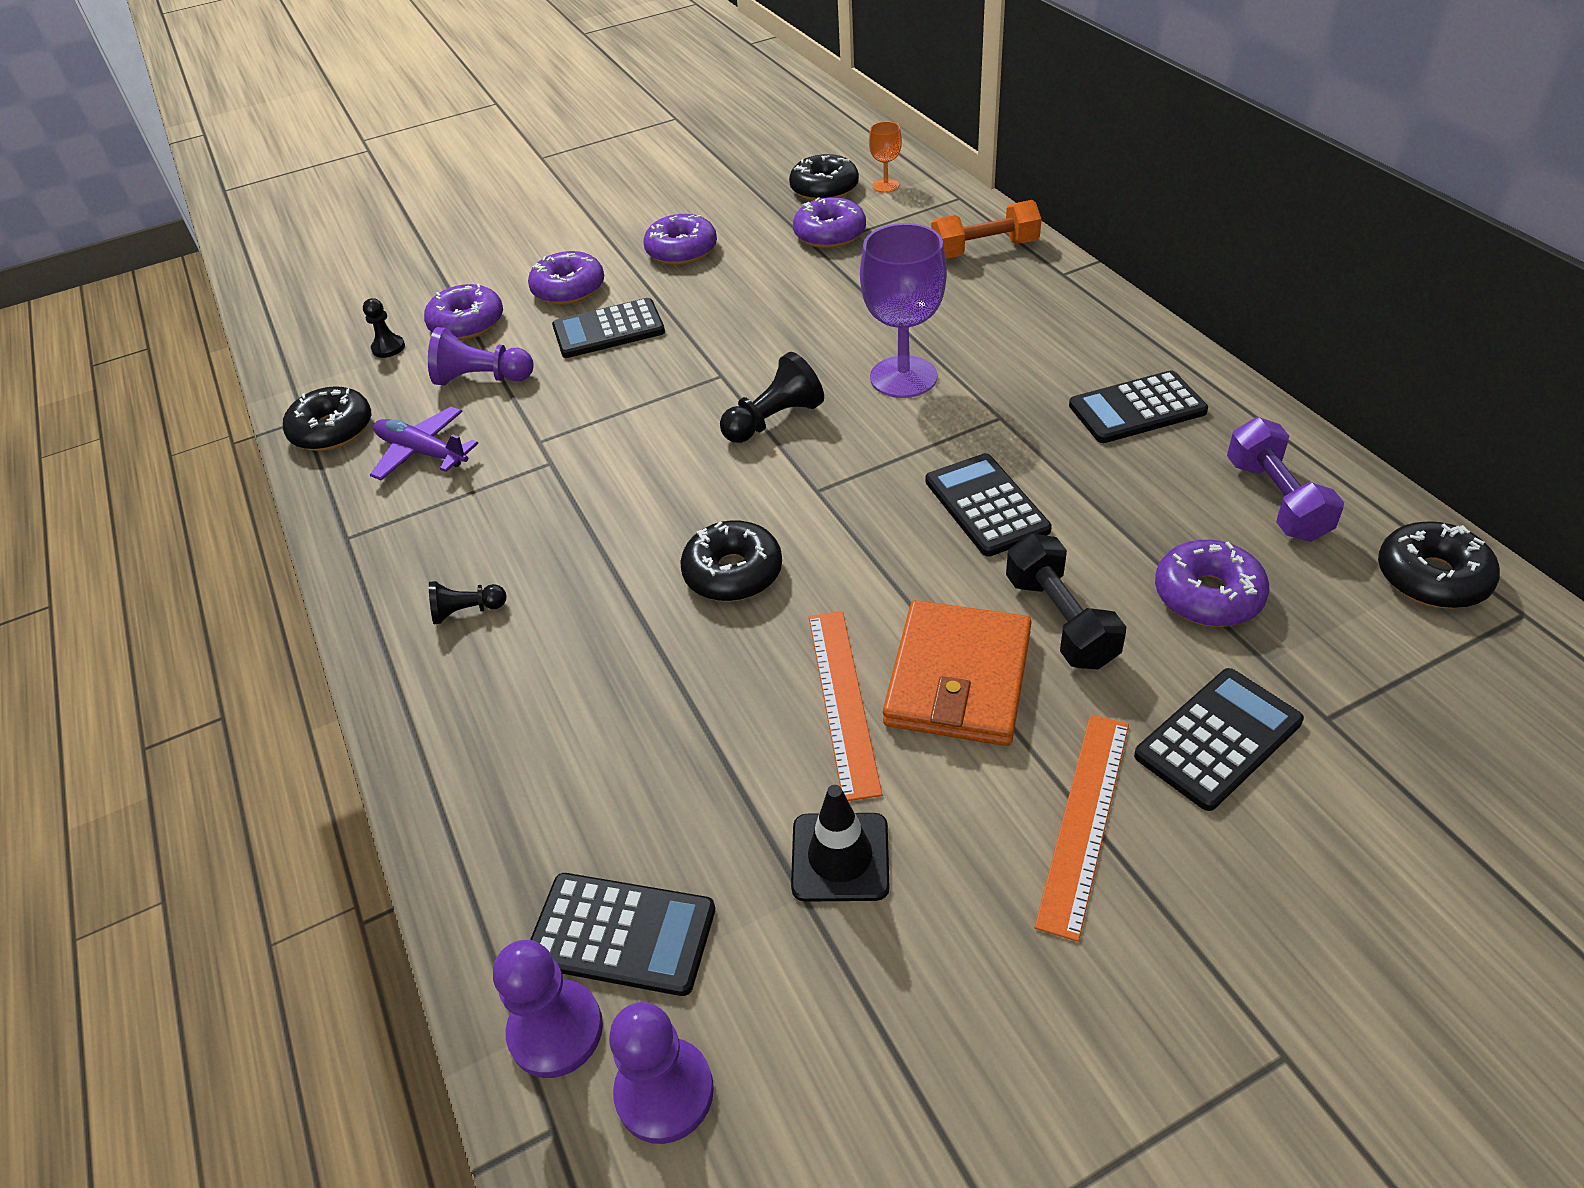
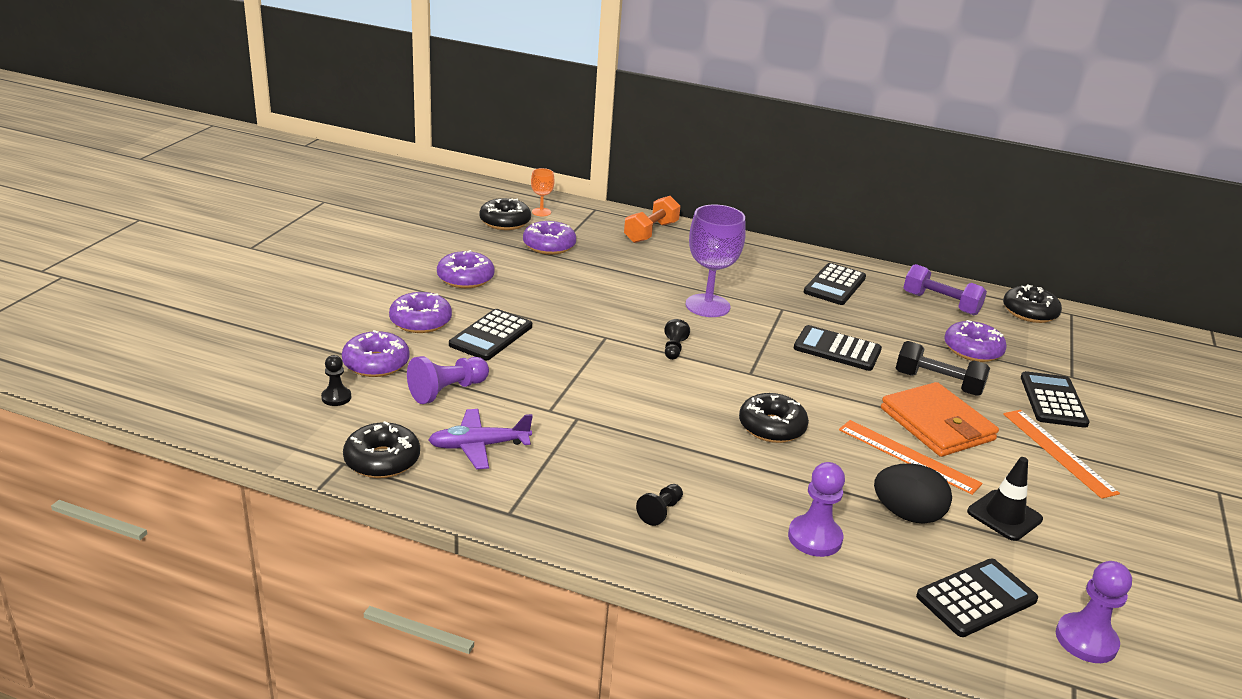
camera: 50 degrees left, 15 degrees down
(556, 1030) = (1014, 651): purple pawn -> purple pawn (814, 538)
(714, 775) = (907, 515): none -> black egg
(774, 420) = (674, 349): black pawn -> black pawn, size x0.61

